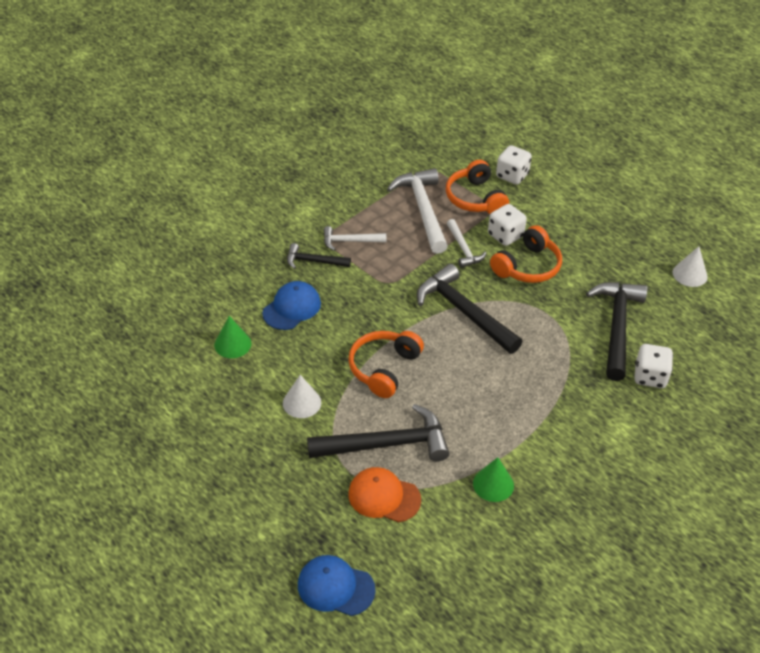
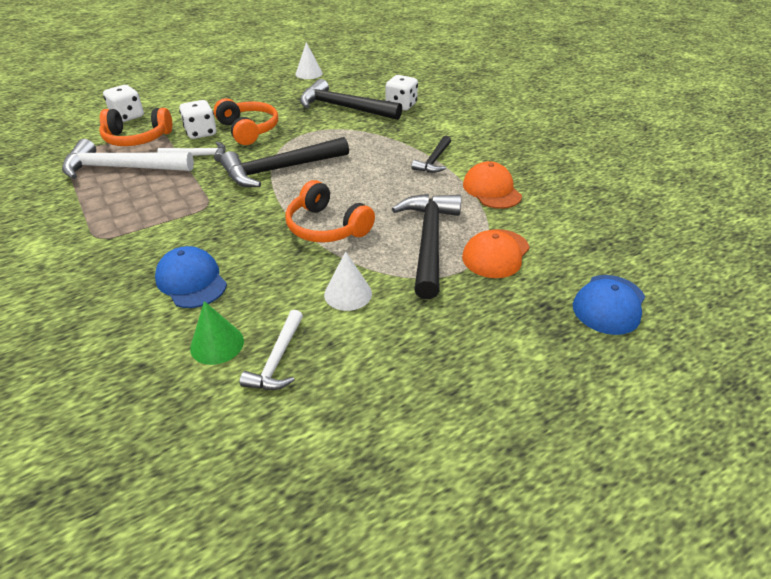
camera: 75 degrees left, 5 degrees down
(313, 261) = (128, 252): black hammer -> black hammer (434, 161)
(350, 241) = (121, 221): white hammer -> white hammer (277, 360)
(493, 484) = (491, 190): green cone -> orange cap

